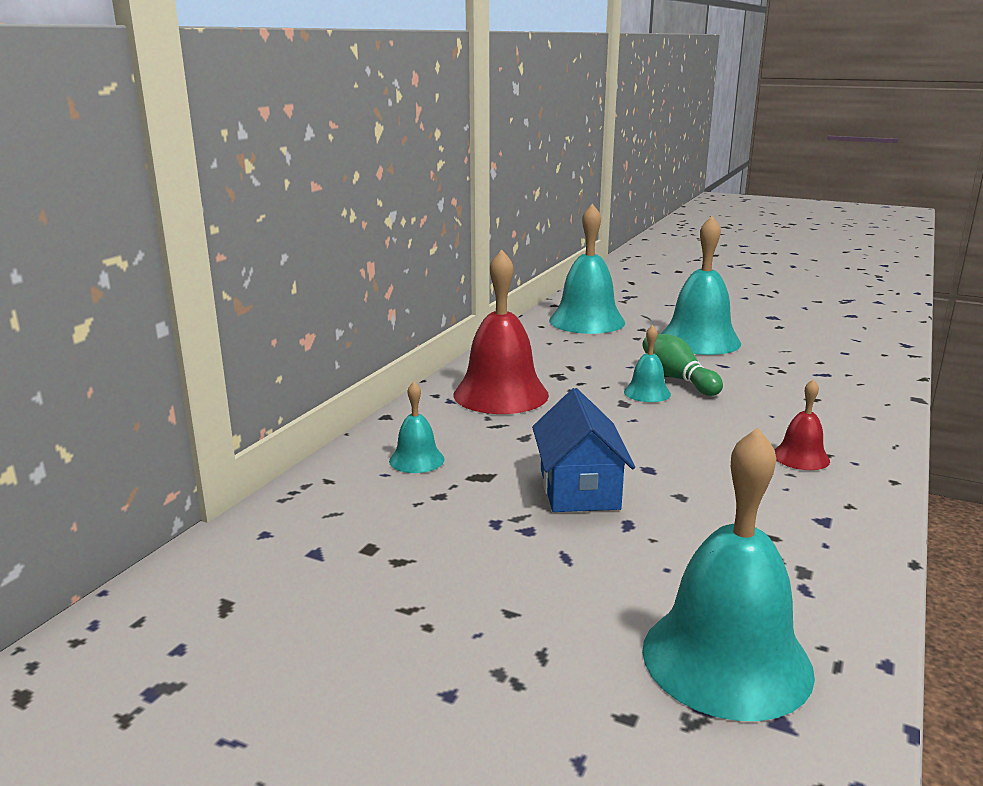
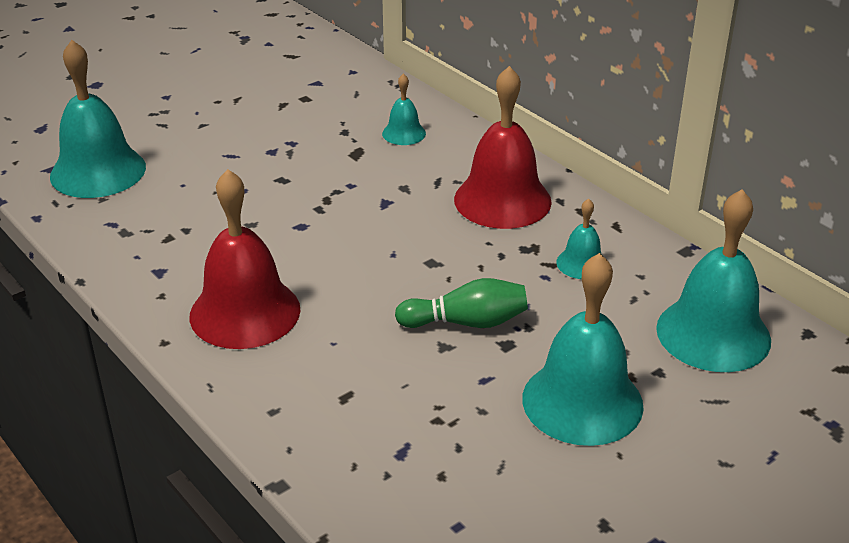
camera: 115 degrees right, 15 degrees up
(579, 489) = (301, 185): blue house -> none
(647, 393) = (445, 286): turquoise bell -> turquoise bell (581, 263)
(801, 457) = (245, 312): red bell -> red bell, size x2.05

